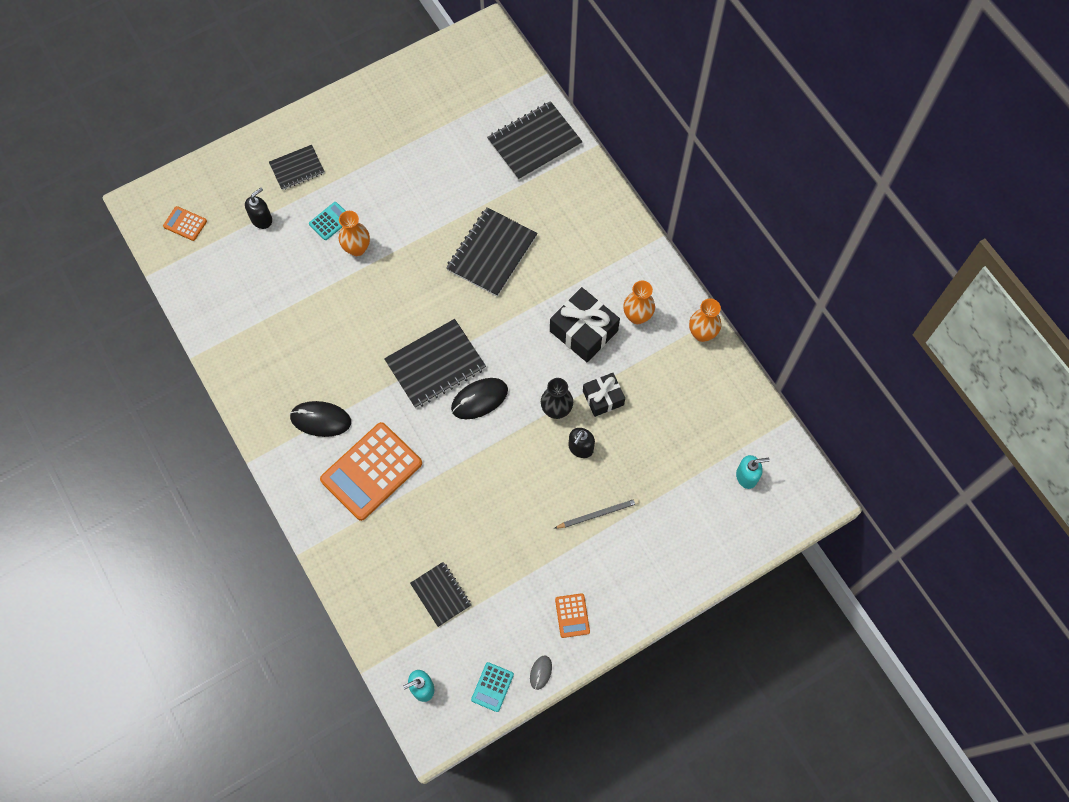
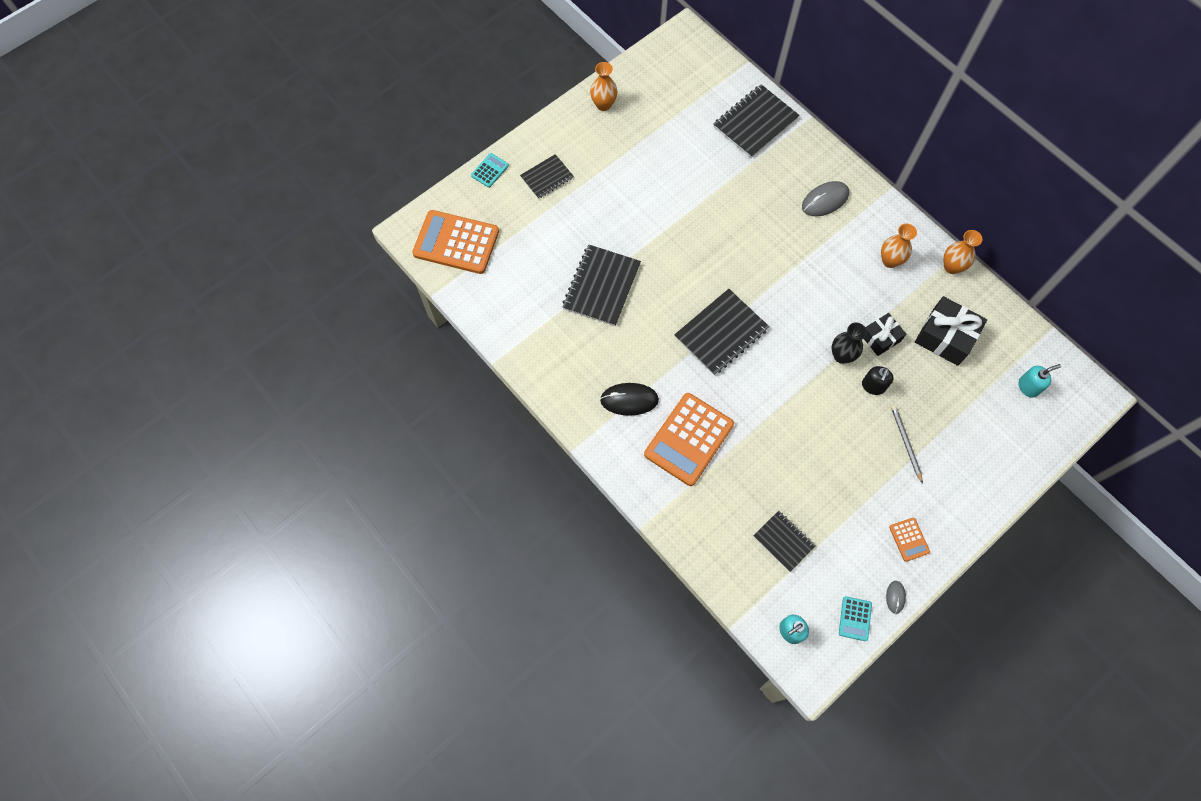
camera: 10 degrees left, 0 degrees up
(185, 224) = (456, 242): orange calculator -> orange calculator, size x2.20
(262, 219) = (526, 228): black soap dispenser -> none
(330, 221) = (590, 220): turquoise calculator -> turquoise calculator (490, 170)
(357, 248) = (621, 240): orange vase -> orange vase (603, 105)
(479, 399) = (769, 357): black mouse -> none
(492, 253) = (744, 225): black notebook -> black notebook (601, 286)
(583, 331) = (846, 281): black gift -> black gift (945, 337)
(586, 239) = (825, 200): none -> grey mouse
(598, 514) = (906, 443): grey pencil -> grey pencil turned 75 degrees counterclockwise

